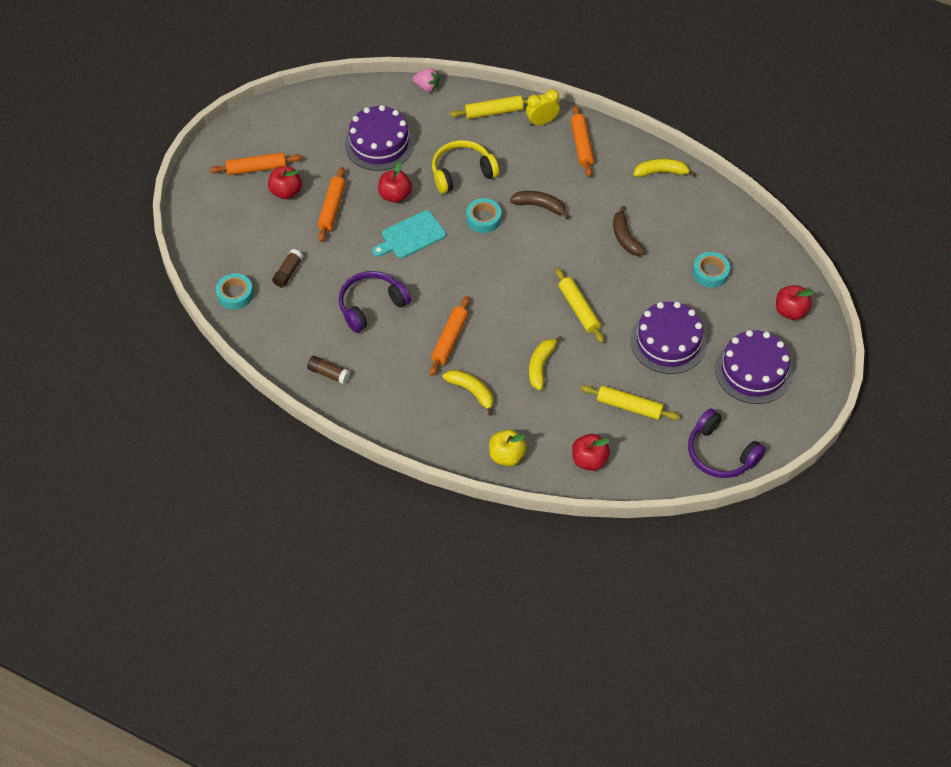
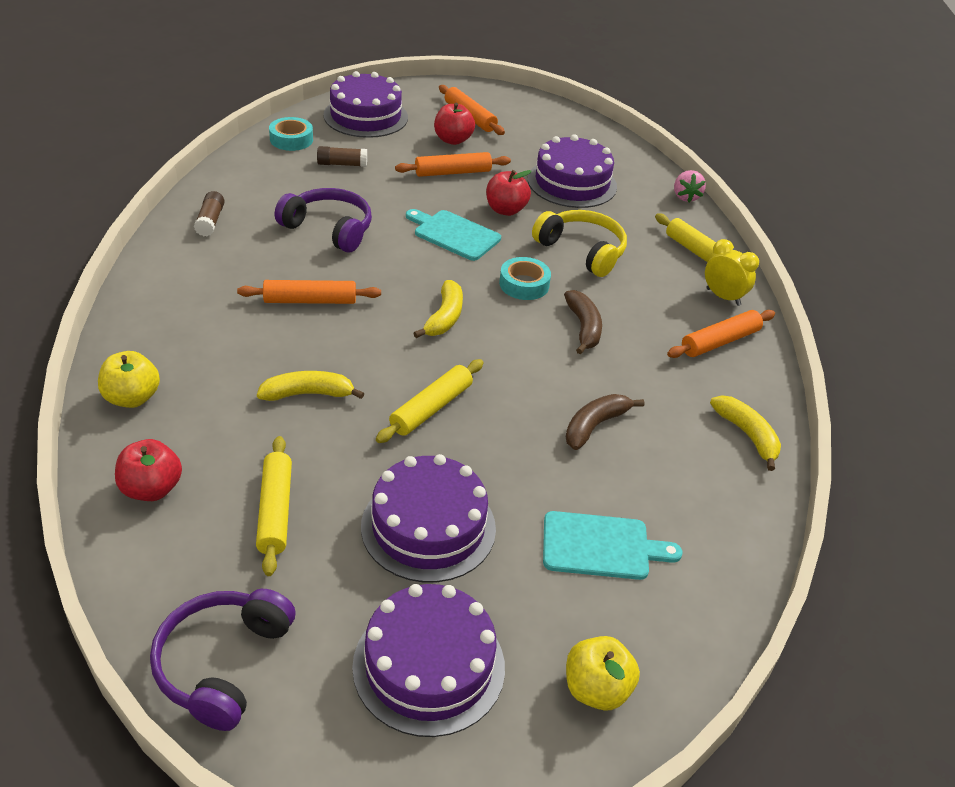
camera: 60 degrees right, 15 degrees down
(222, 235) = (366, 116): none -> purple cake
(471, 391) = (232, 339): yellow banana -> yellow banana (444, 317)
(710, 273) = (601, 546): turquoise tape -> turquoise cutting board
(790, 311) = (596, 689): red apple -> yellow apple

